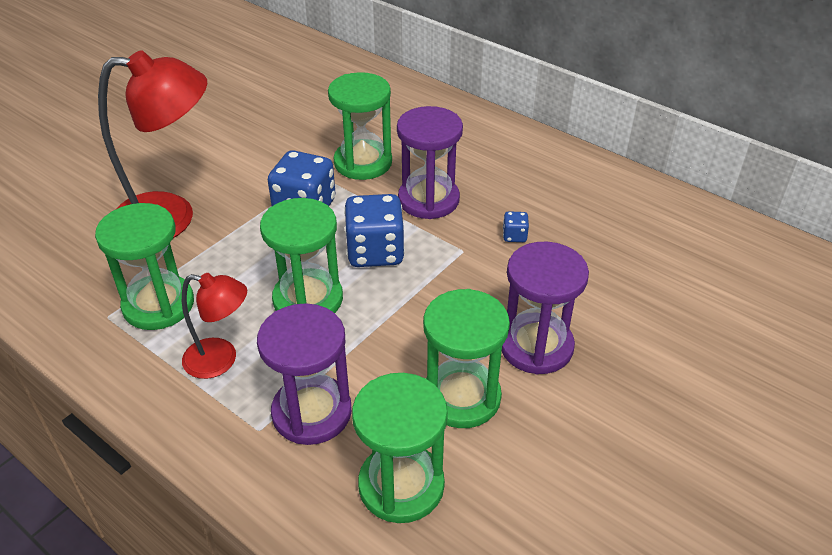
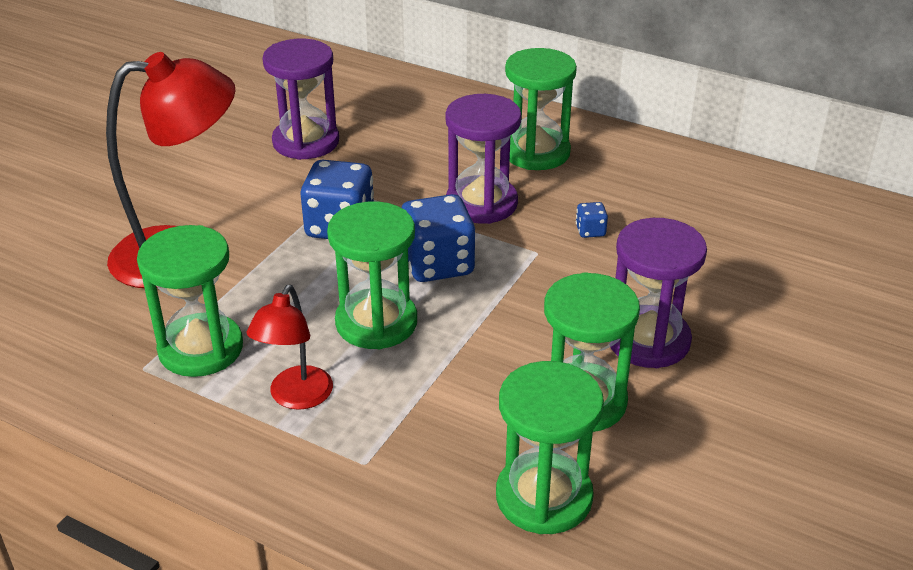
camera: 10 degrees left, 5 degrees down
(221, 360) = (296, 398): red lamp -> red lamp turned 105 degrees clockwise
(312, 412) = (420, 438): purple hourglass -> purple hourglass (306, 142)
(363, 163) = (392, 171): green hourglass -> green hourglass (536, 152)

